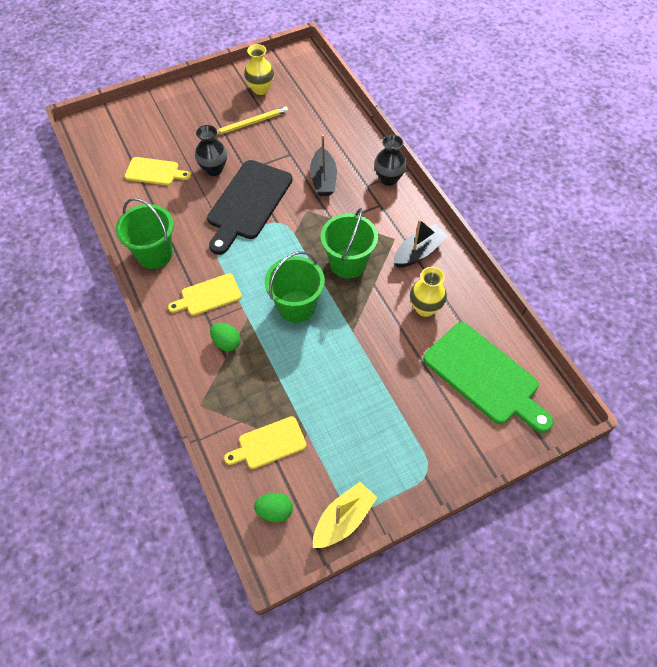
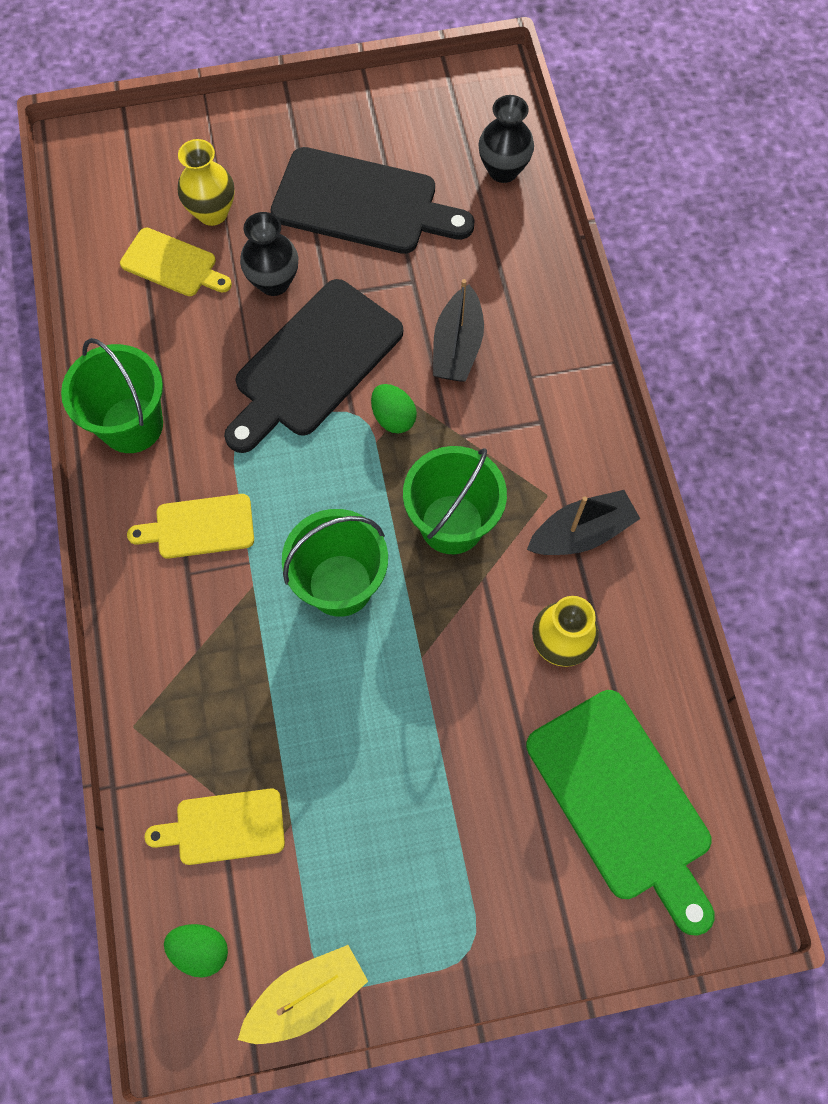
camera: 15 degrees right, 10 degrees up
(226, 342) = (206, 623): green egg -> green egg (393, 418)
(251, 123) = (362, 203): yellow pencil -> black cutting board
(260, 89) = (399, 136): yellow vase -> yellow vase (212, 213)
(388, 179) = (573, 372): black vase -> black vase (503, 170)

